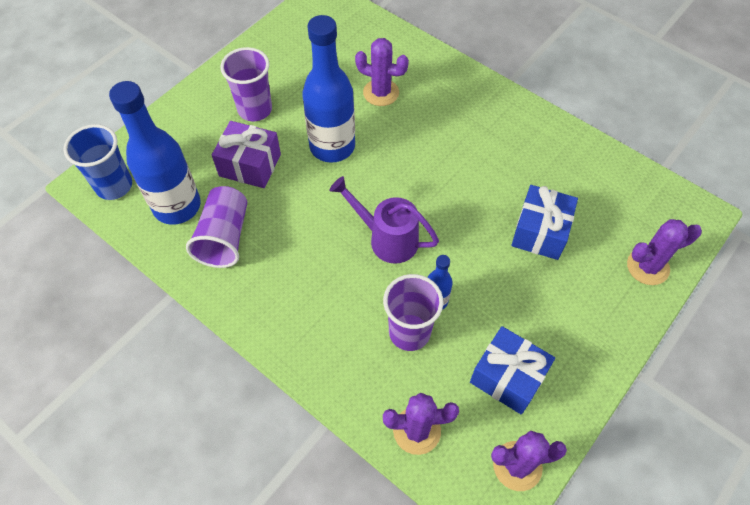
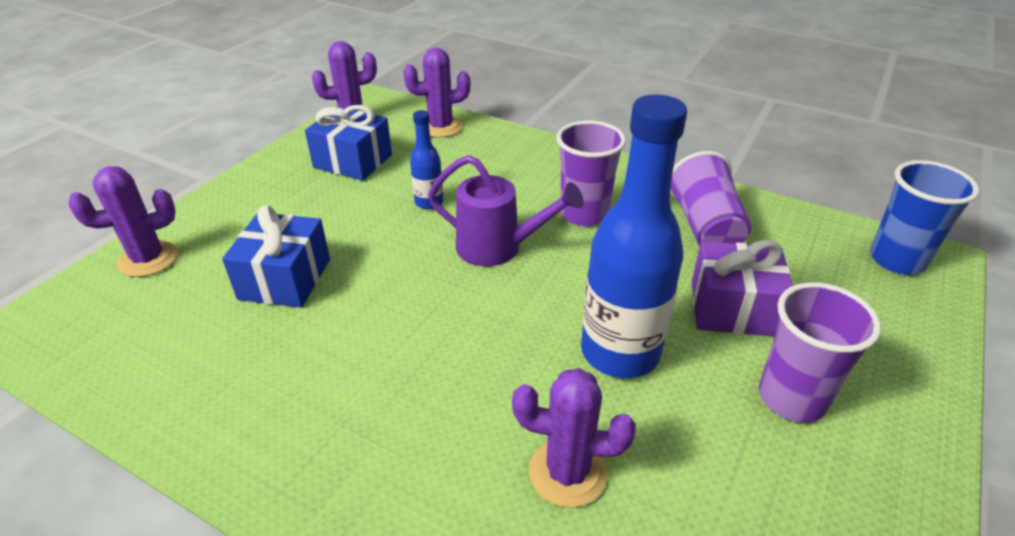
camera: 170 degrees right, 20 degrees down
(177, 206) = (791, 249): blue bottle -> none
(409, 332) = (456, 178): purple cup -> purple cup (584, 214)

